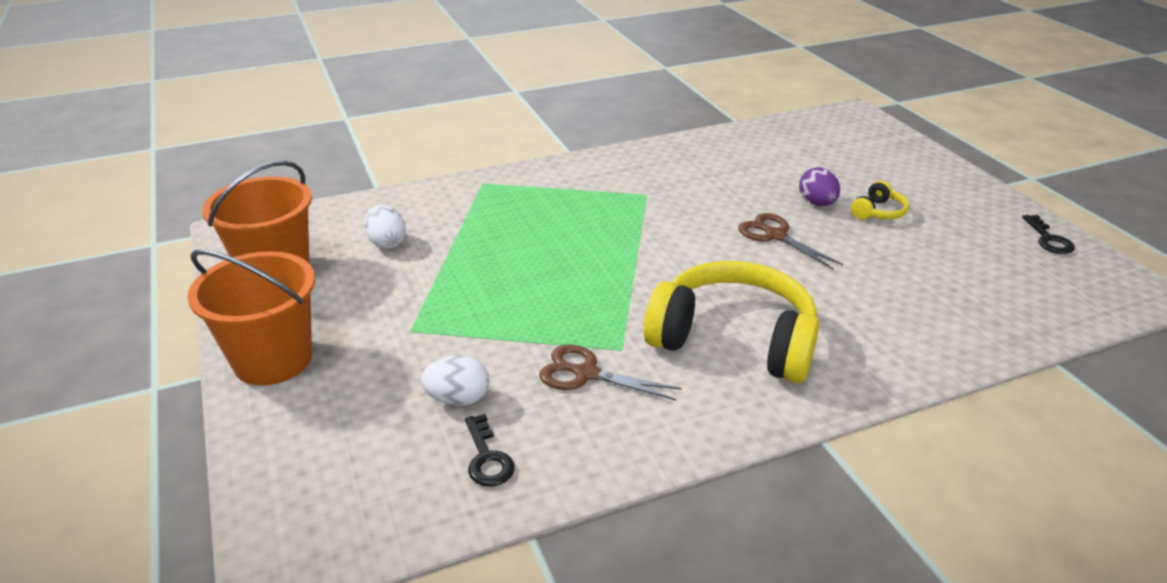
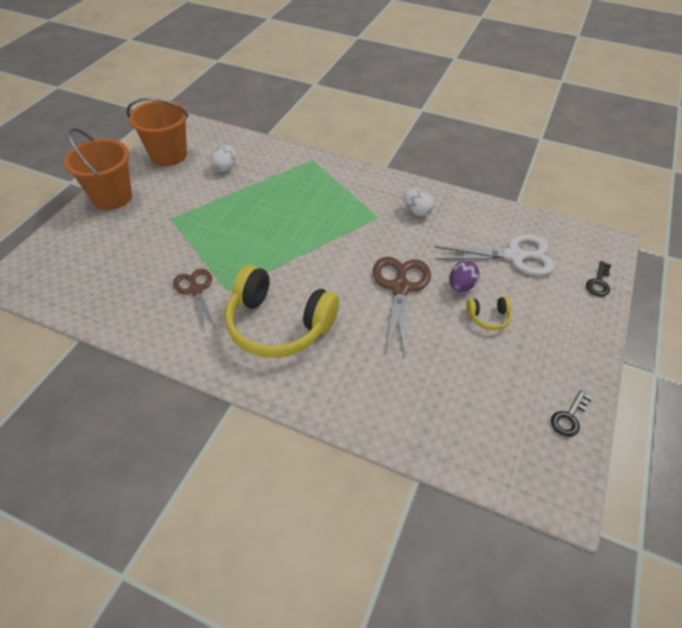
camera: 45 degrees right, 15 degrees up
(458, 399) = (138, 263): white egg -> white egg (416, 211)
(487, 458) = (109, 296): black key -> black key (599, 282)
(733, 340) = (278, 325): yellow headphones -> yellow headphones turned 135 degrees clockwise
(775, 236) = (400, 288): brown scissors -> brown scissors, size x1.53
(811, 158) = (514, 256): none -> white scissors

